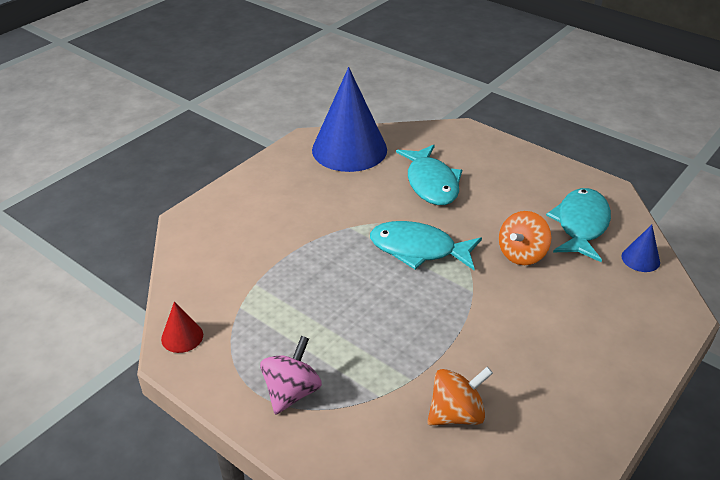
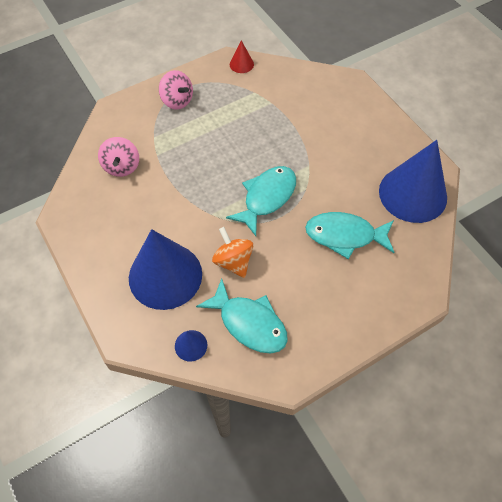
camera: 110 degrees right, 20 degrees up
(456, 414) = (122, 167): orange spinning top -> pink spinning top
(583, 305) = (165, 275): none -> blue cone

